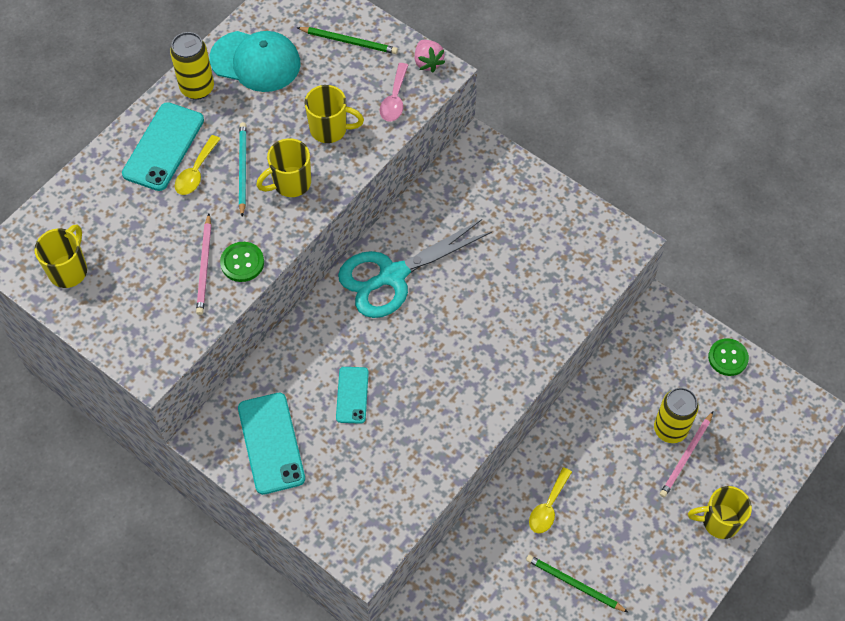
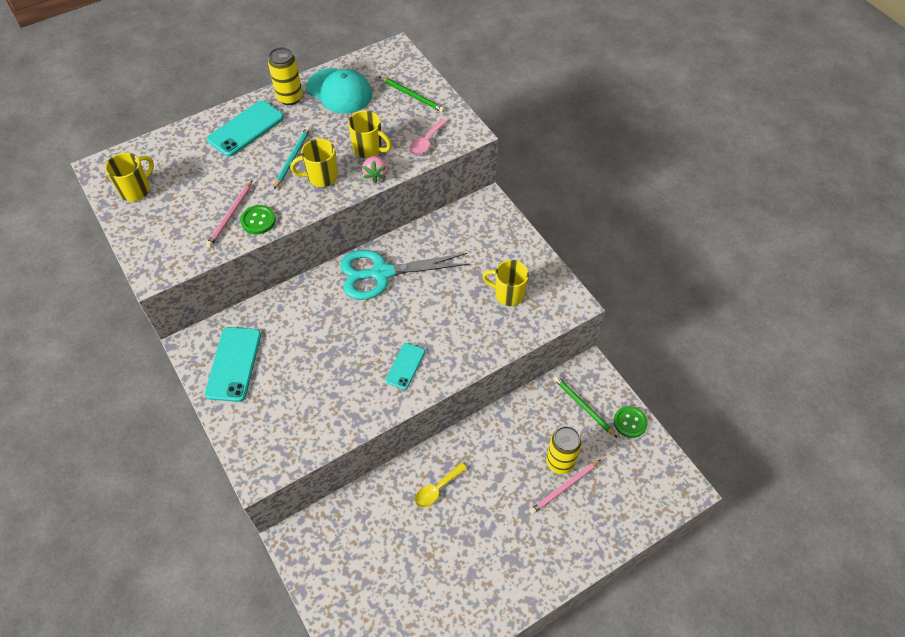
camera: 20 degrees right, 5 degrees down
(196, 172) = (259, 151): yellow spoon -> none
(352, 395) = (310, 348): turquoise phone -> turquoise phone (405, 366)
(428, 62) = (463, 124): pink strawberry -> pink strawberry (375, 175)
(574, 584) = (430, 557): green pencil -> green pencil (583, 406)
(719, 521) = (570, 549): yellow mug -> yellow mug (508, 294)

